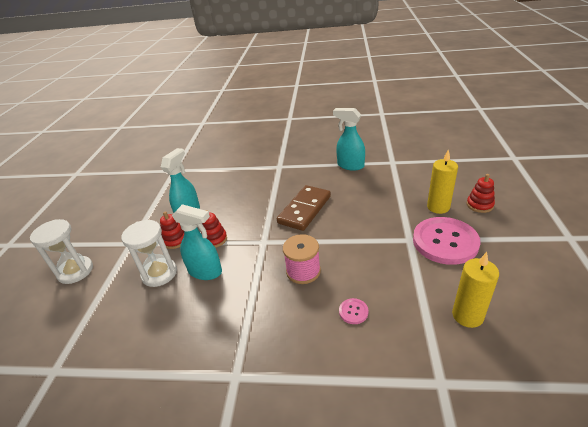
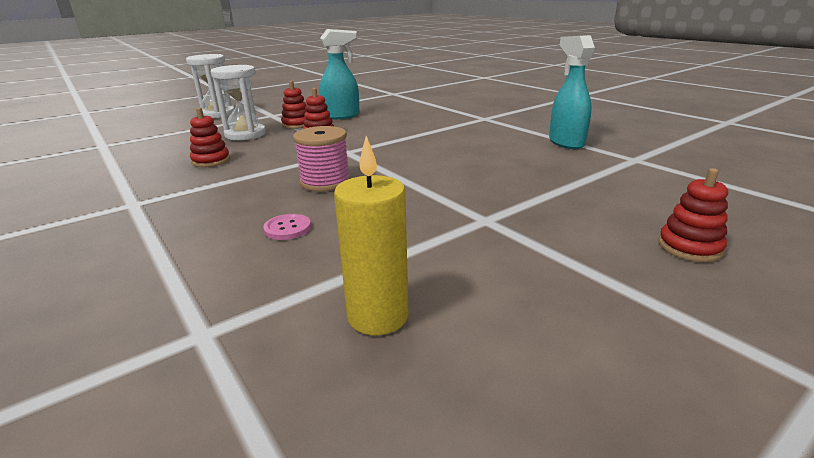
camera: 45 degrees right, 10 degrees down
(196, 310) = (211, 161): none -> red stacking toy
(205, 272) = (268, 147): turquoise spray bottle -> none
(304, 209) = (432, 150): brown domino -> none
(438, 207) = (604, 216): yellow candle -> none
(445, 242) = (529, 246): pink button -> none

